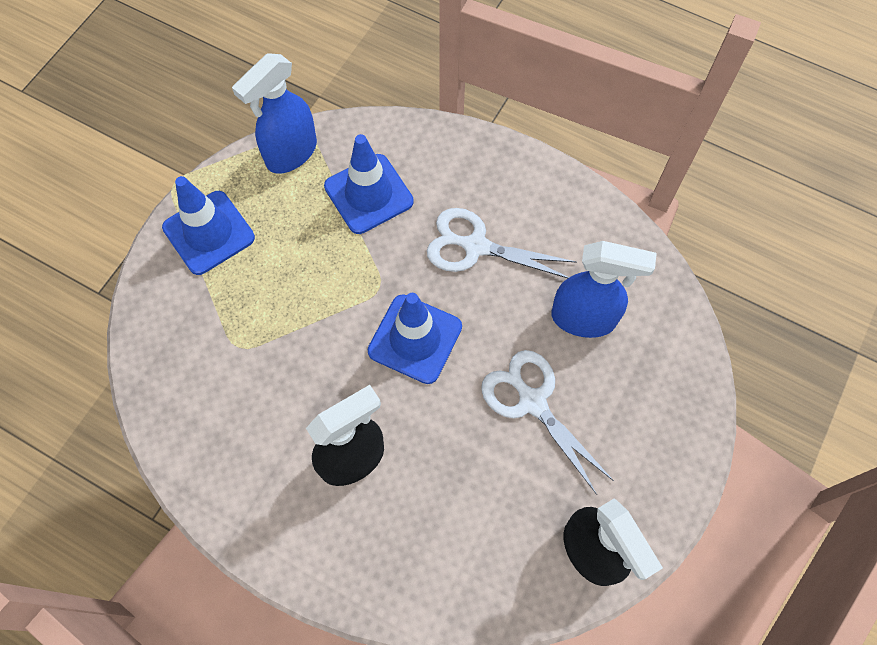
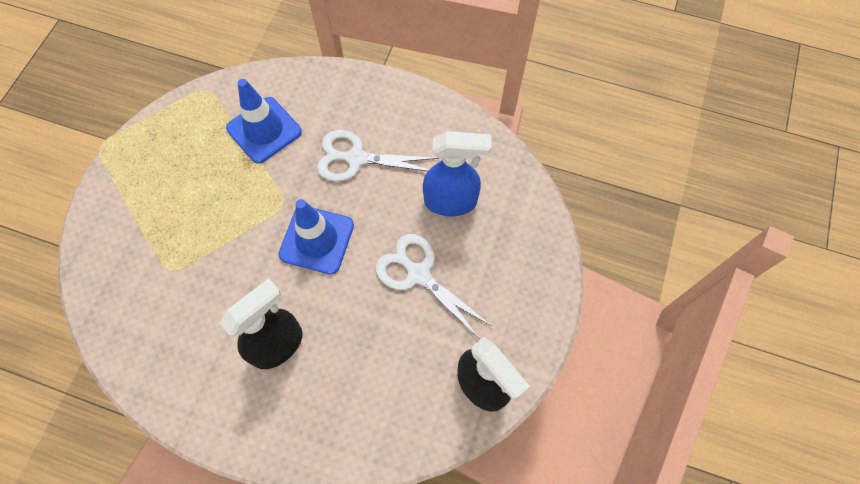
camera: 10 degrees left, 0 degrees up
(209, 233) = (134, 181): blue traffic cone -> none
(291, 154) = (195, 107): blue spray bottle -> none

